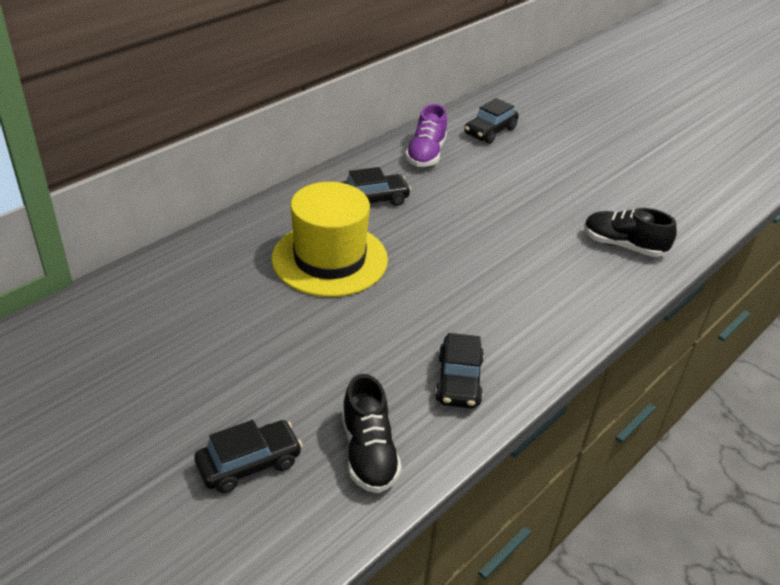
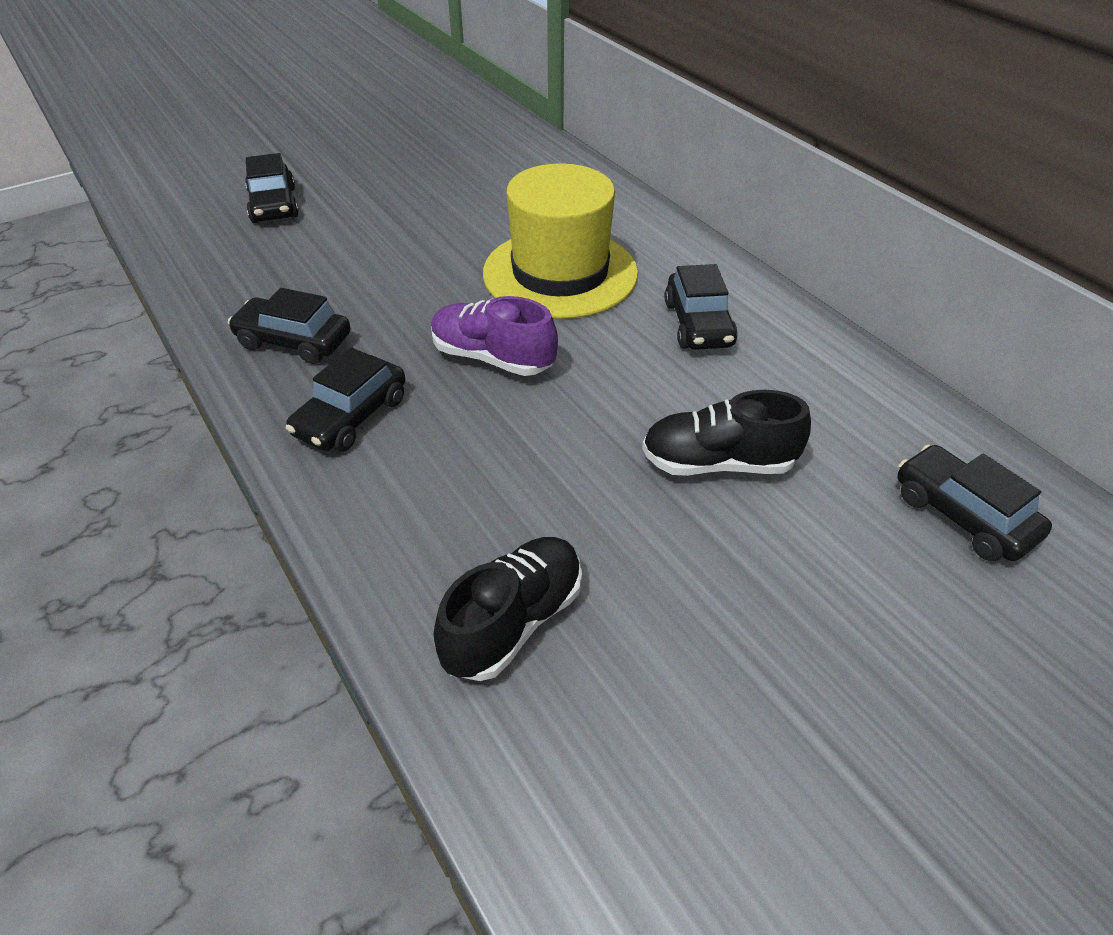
camera: 105 degrees right, 5 degrees up
(368, 453) = (237, 267): black shoe -> black shoe (718, 463)
(426, 154) = (846, 402): purple shoe -> purple shoe (492, 358)
(522, 330) = (351, 417): none -> black car

